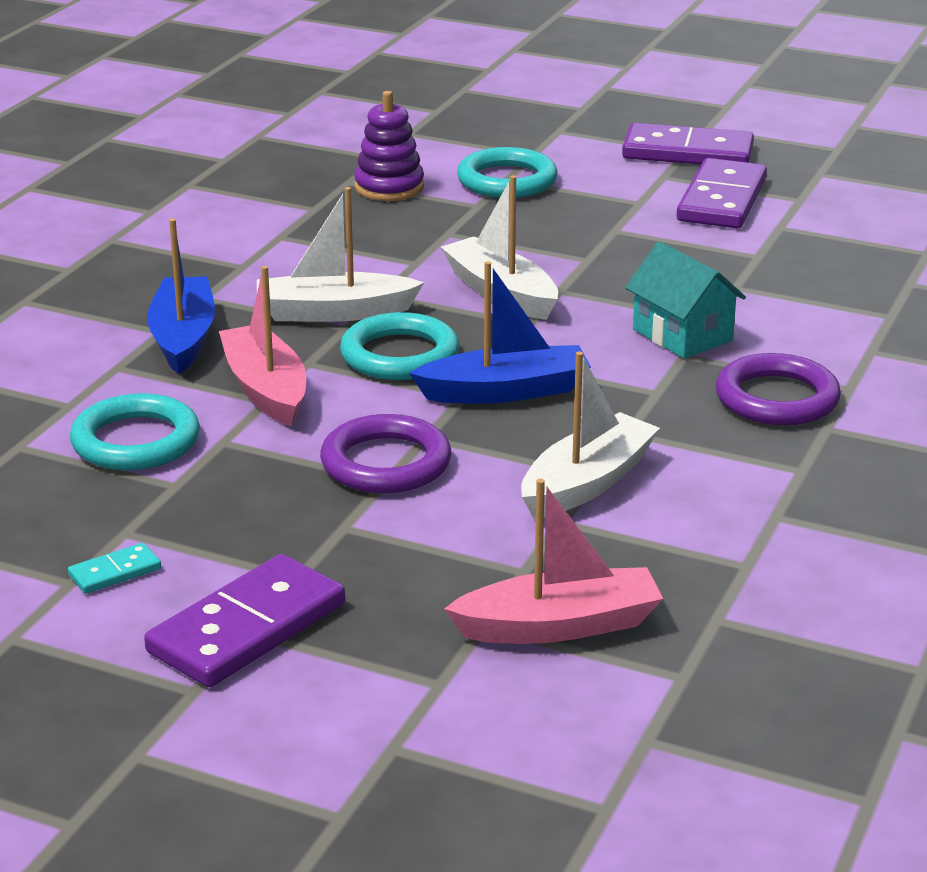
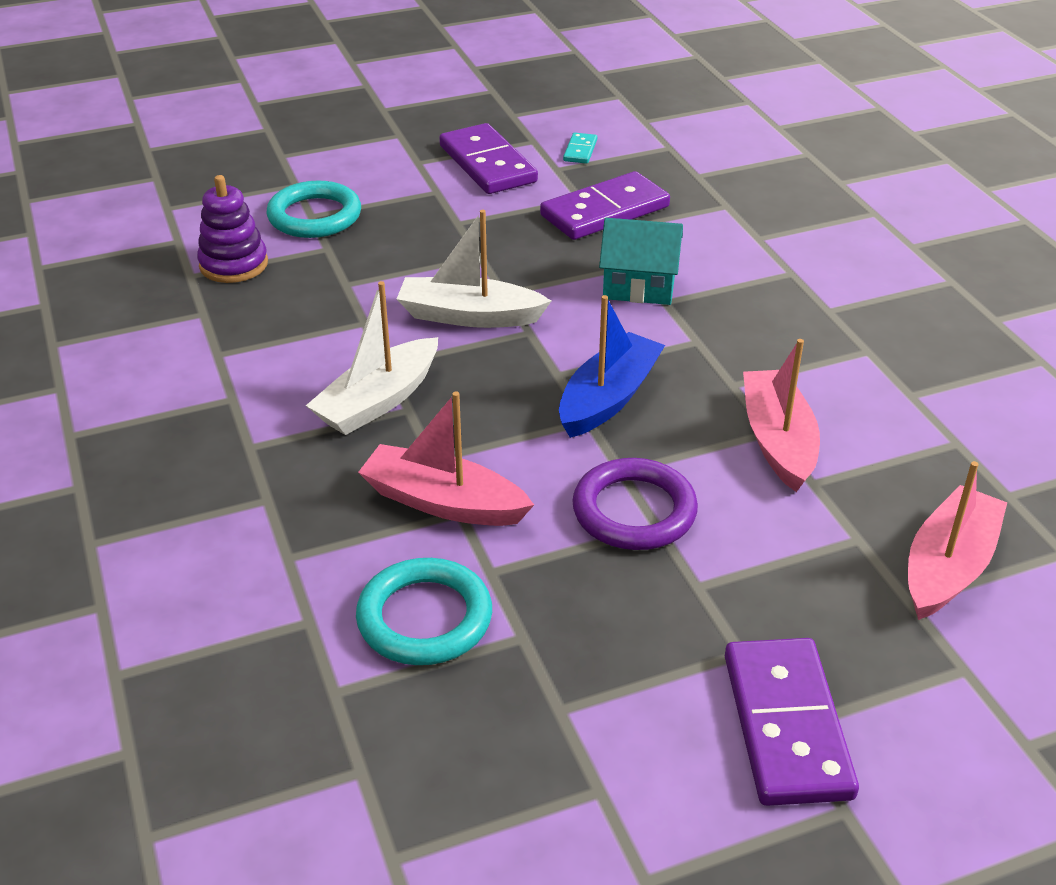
camera: 45 degrees left, 10 degrees up
(115, 572) = (616, 752): turquoise domino -> turquoise domino (580, 150)
(183, 338) = (297, 495): blue boat -> none
(399, 355) = (489, 411): turquoise ring -> none
(587, 483) = (777, 441): white boat -> pink boat
(687, 152) = (403, 135): purple domino -> purple domino (605, 211)
(777, 398) = (769, 304): purple ring -> none

